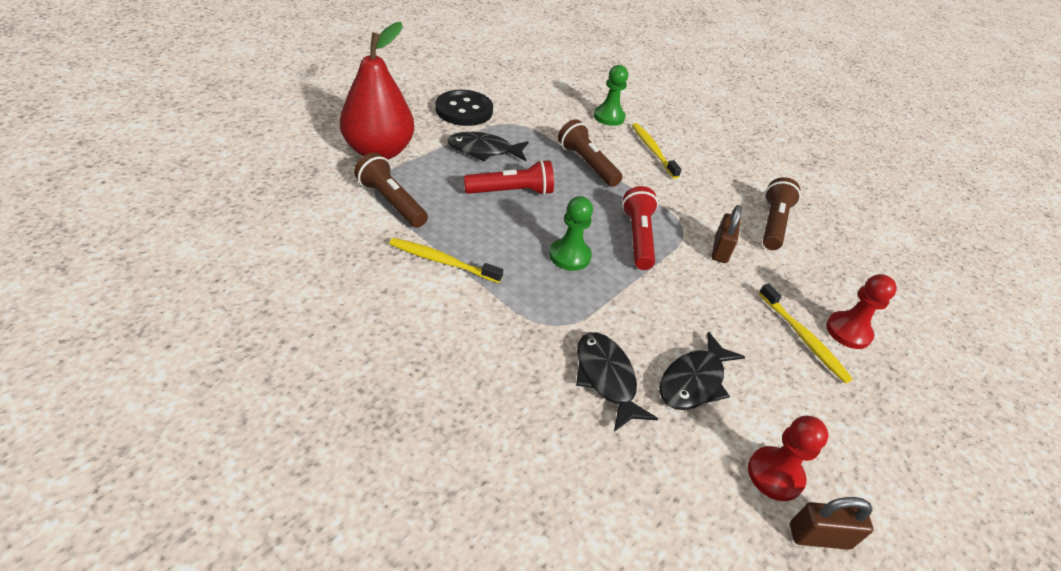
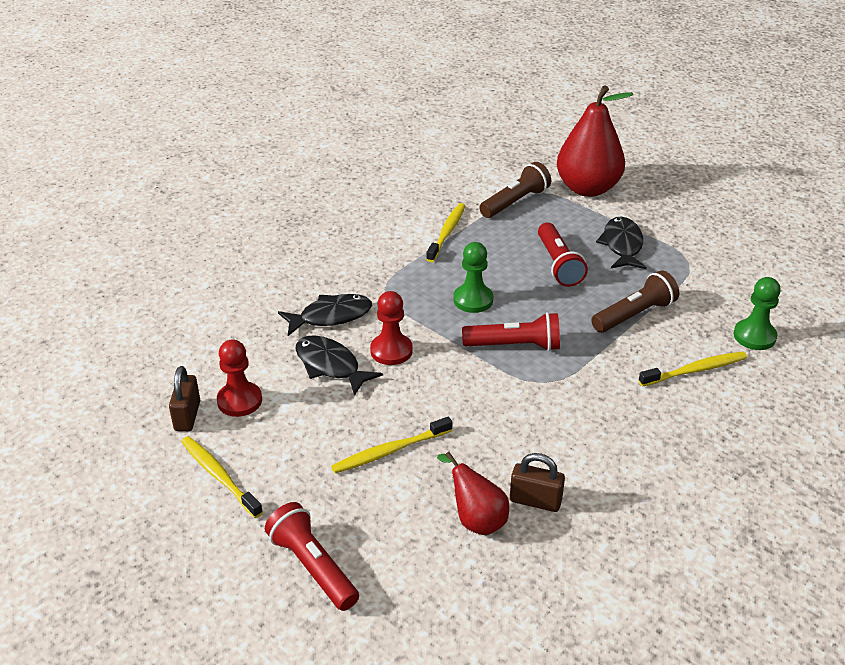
camera: 95 degrees right, 5 degrees down
(464, 110) = (694, 229): black button -> none
(720, 250) = (513, 407): brown padlock -> brown padlock (535, 501)
(773, 224) = (580, 464): brown flashlight -> none
(848, 331) = (404, 492): red pawn -> red pawn (391, 351)
(856, 289) = (476, 519): none -> red pear
(896, 490) = (219, 476): none -> yellow toothbrush
(962, 402) = (313, 567): none -> red flashlight

